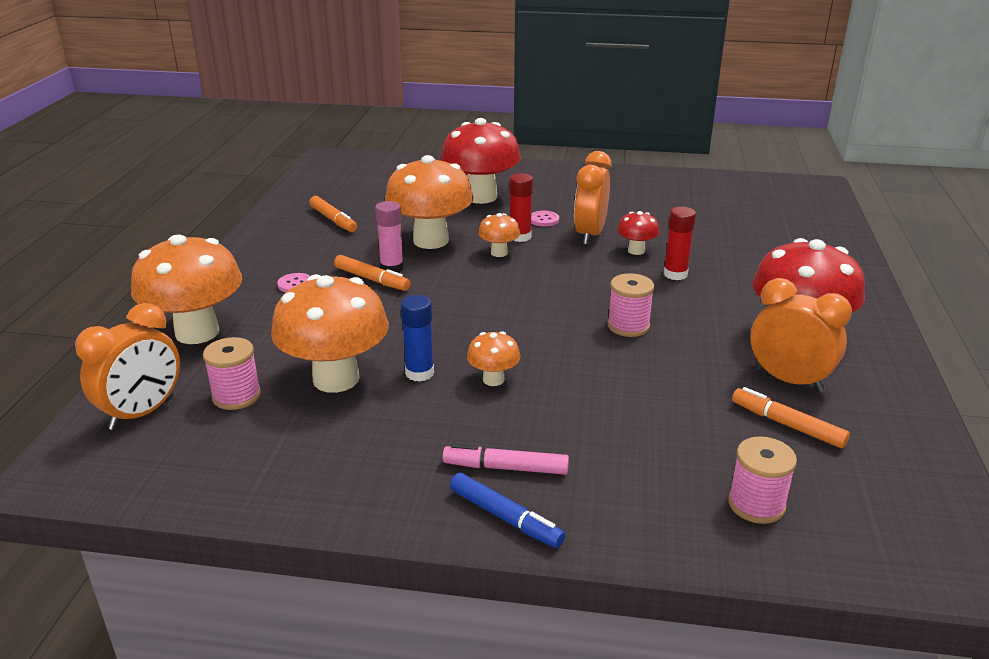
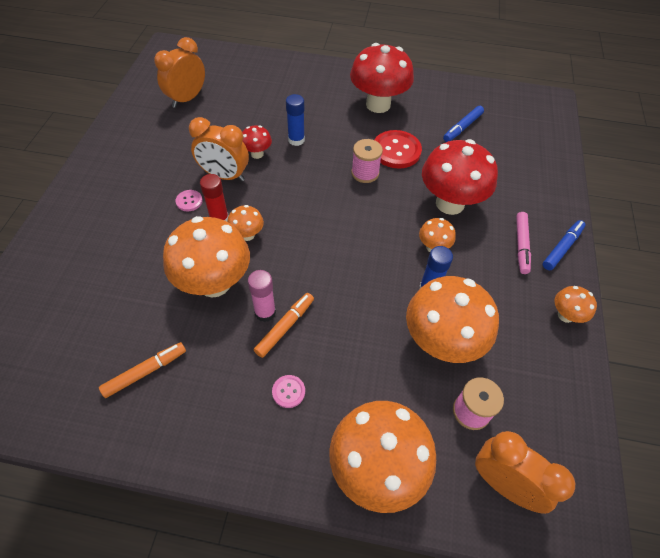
camera: 90 degrees left, 25 degrees up
(364, 500) = (565, 315): none -> orange mushroom
(481, 197) = (125, 243): red mushroom -> red mushroom (450, 203)
(675, 274) = (296, 140): red glue stick -> blue glue stick
(689, 353) = (396, 151): none -> red button
(756, 504) = (527, 152): pink spool -> none
(787, 425) = (462, 127): orange marker -> blue marker
(789, 380) = (422, 118): orange clock -> orange clock (187, 99)

